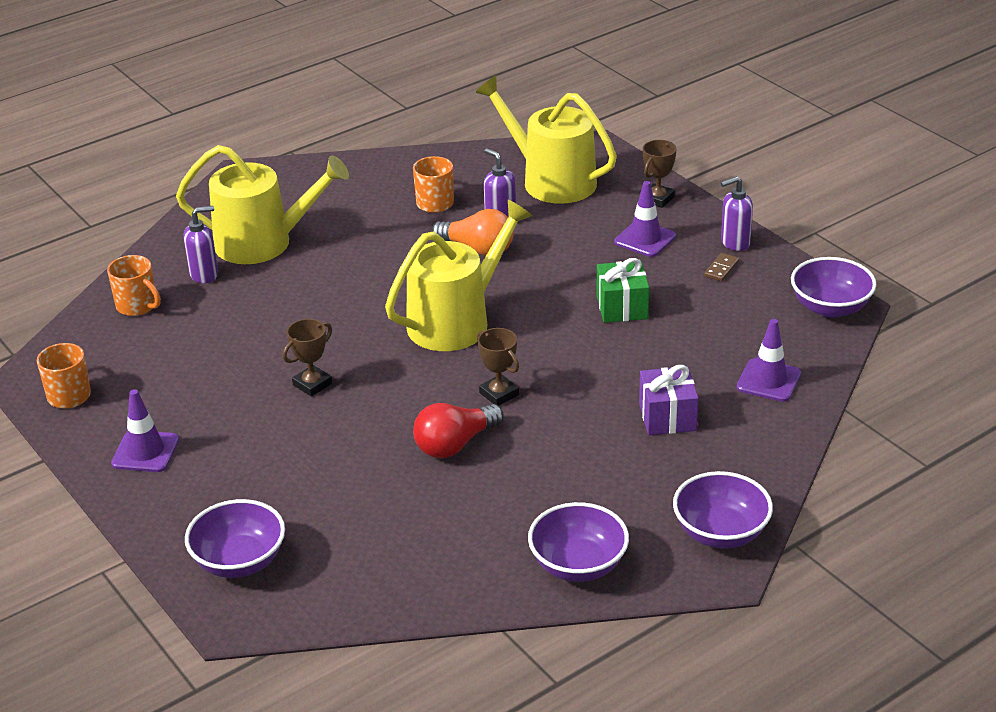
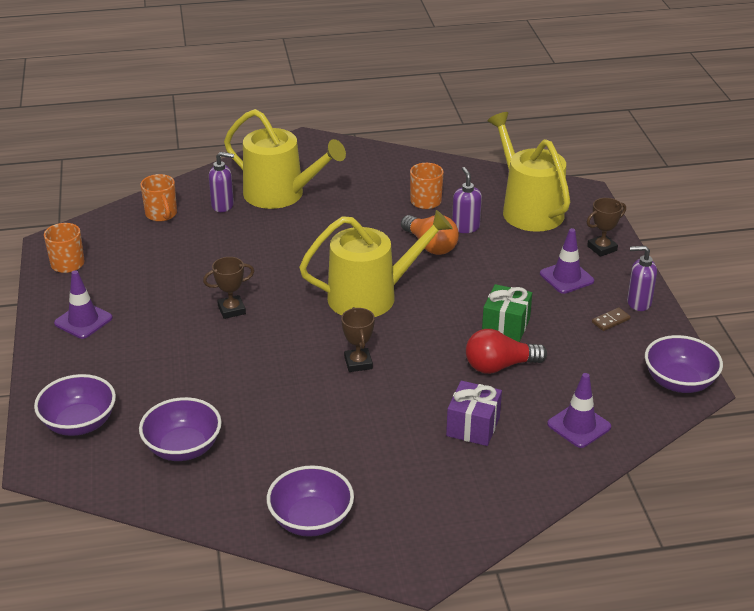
camera: 25 degrees right, 0 degrees up
(455, 444) = (295, 390): red light bulb -> red light bulb (499, 366)
(720, 533) = (441, 537): purple bowl -> purple bowl (183, 448)

